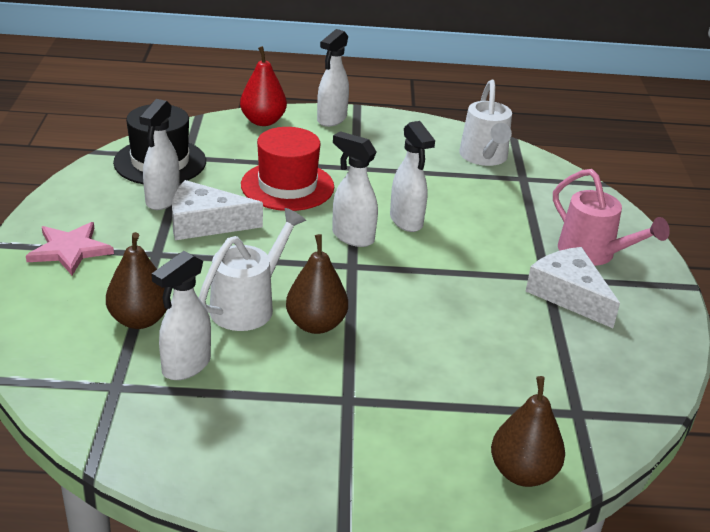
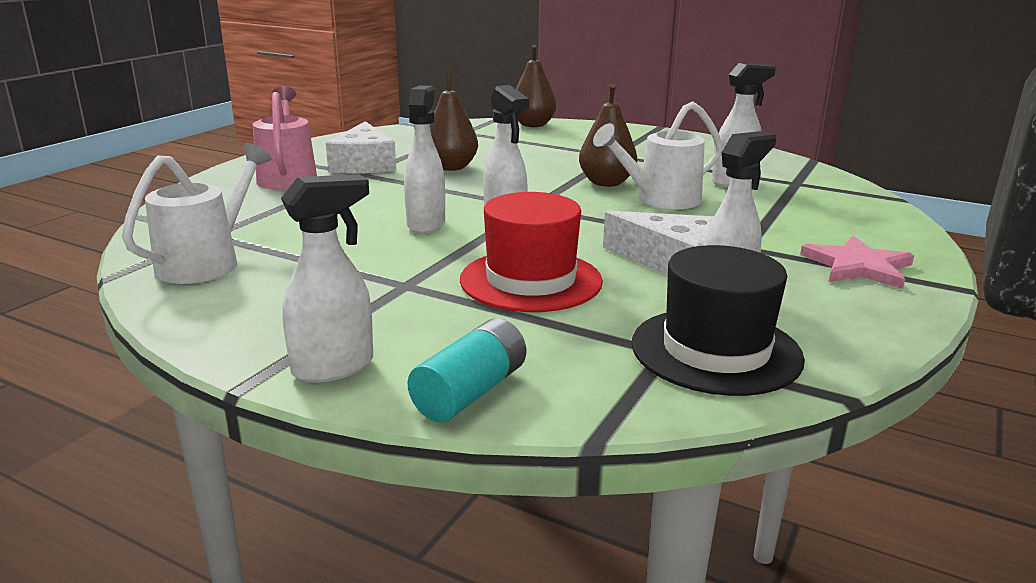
camera: 150 degrees left, 10 degrees down
(139, 320) = (772, 208): brown pear -> brown pear (451, 167)
(263, 121) = (470, 392): red pear -> turquoise battery

